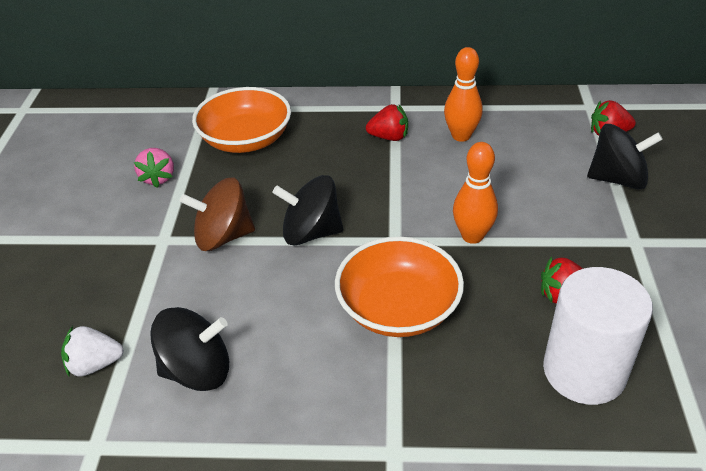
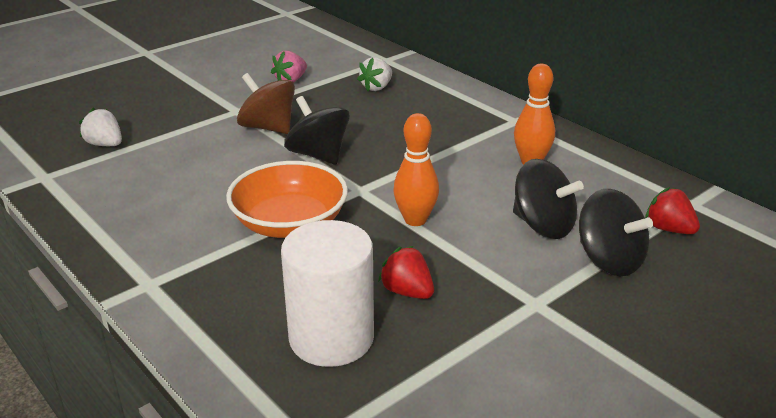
camera: 45 degrees right, 10 degrees down
(197, 370) = (138, 178): black spinning top -> black spinning top (543, 225)
(246, 140) = (377, 87): orange bowl -> white strawberry
(389, 137) = (474, 134): red strawberry -> none

